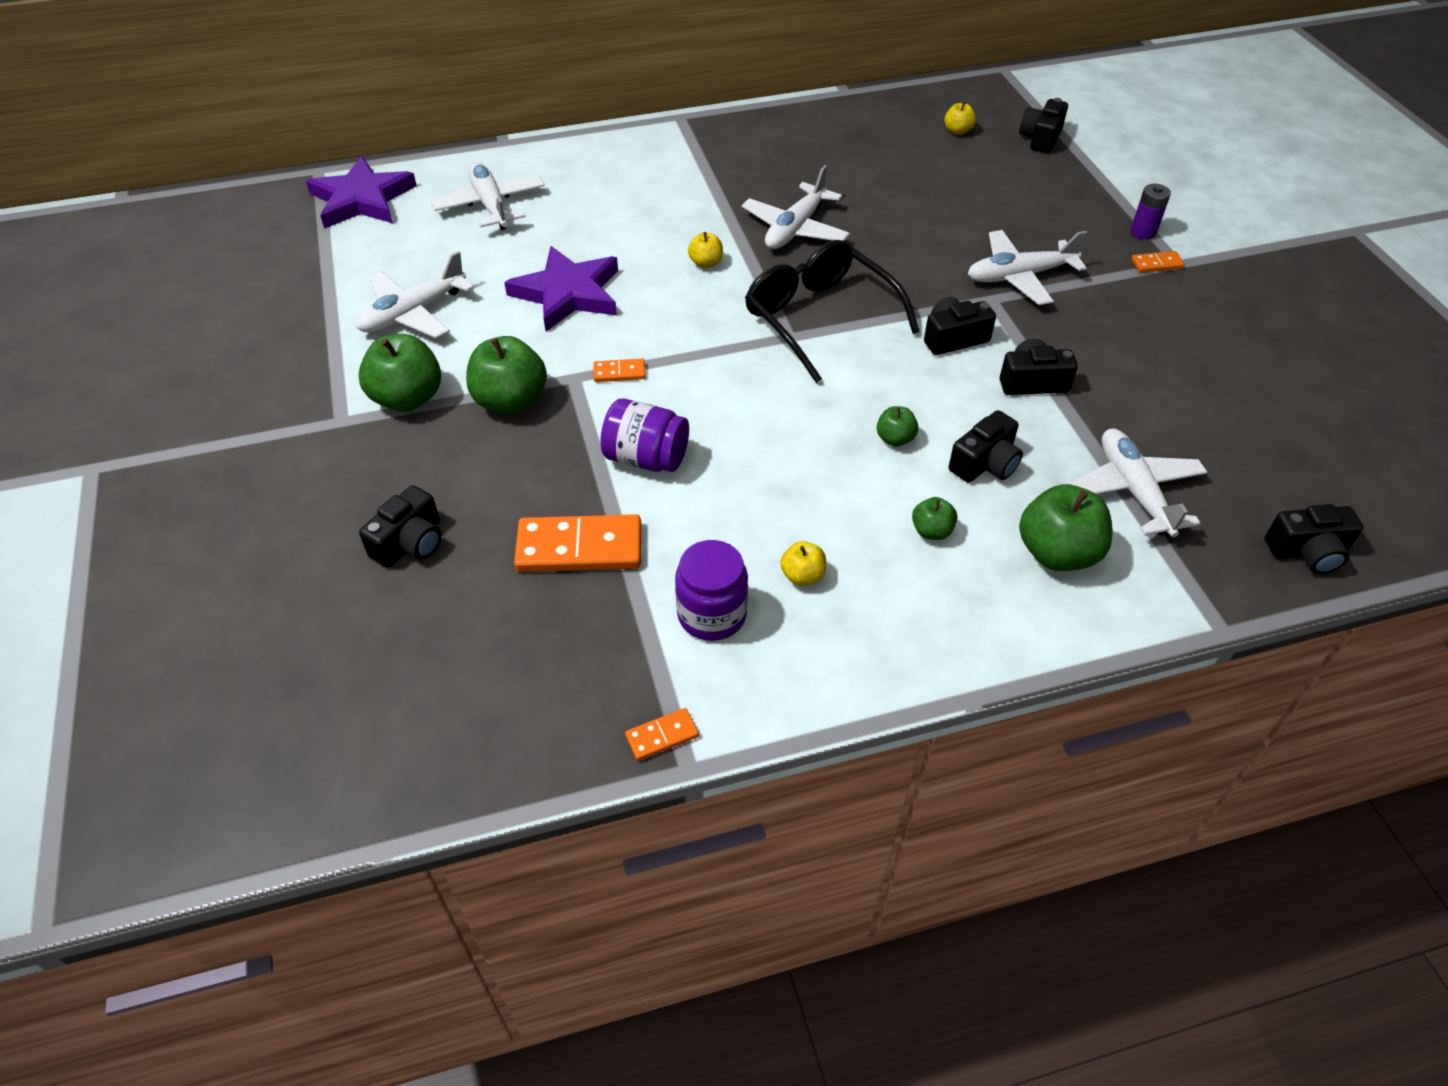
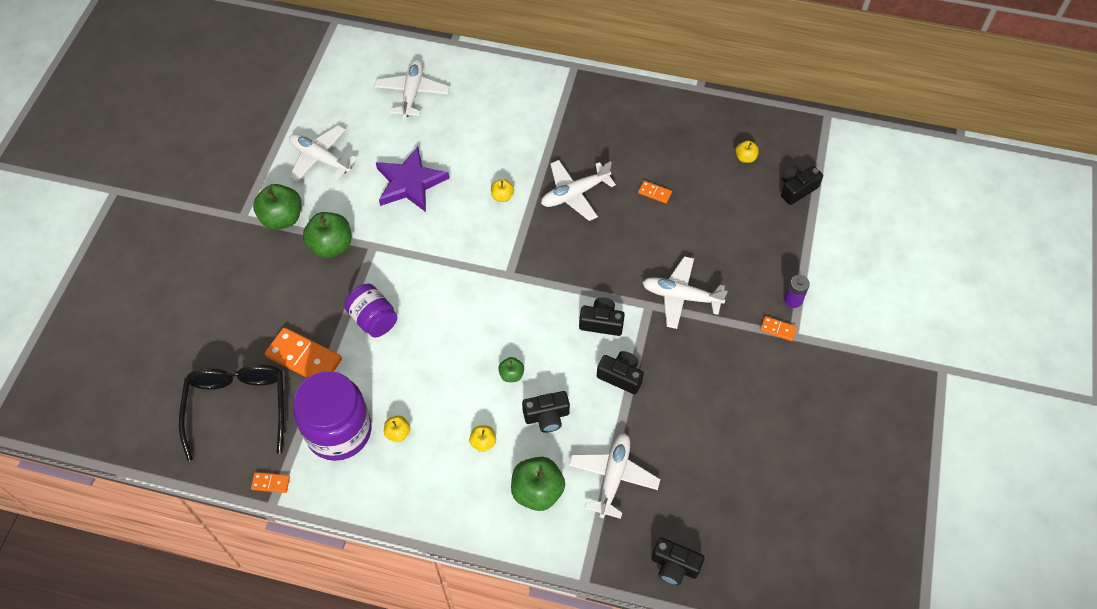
camera: 30 degrees right, 10 degrees up
(362, 199) = (345, 56): purple star -> none
(410, 543) = (229, 312): black camera -> none
(413, 313) = (320, 158): white plane -> white plane turned 45 degrees clockwise
(619, 372) = (399, 254): orange domino -> orange domino (654, 193)
(712, 614) = (339, 431): purple jar -> purple jar, size x1.70
(820, 318) = (536, 270): black glasses -> black glasses (238, 407)
(931, 531) = (483, 442): green apple -> yellow apple

